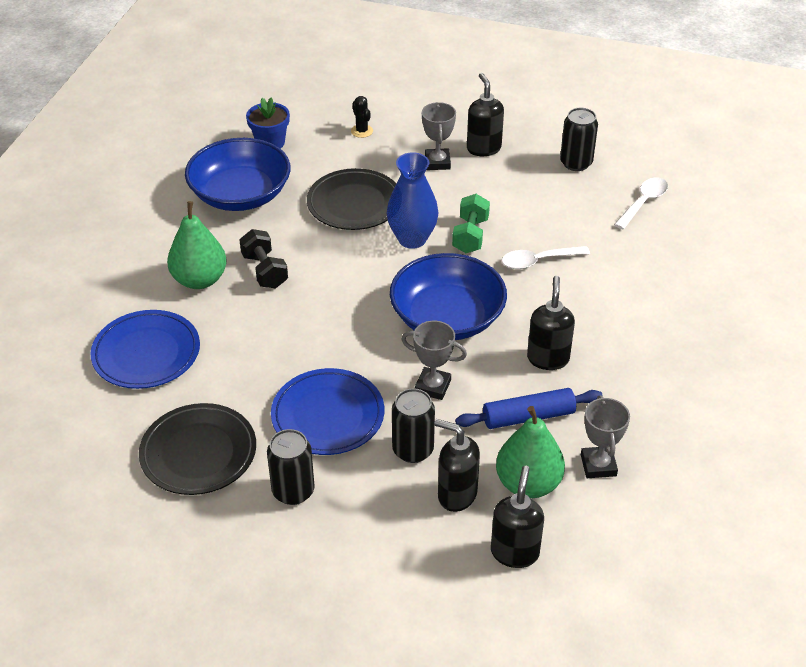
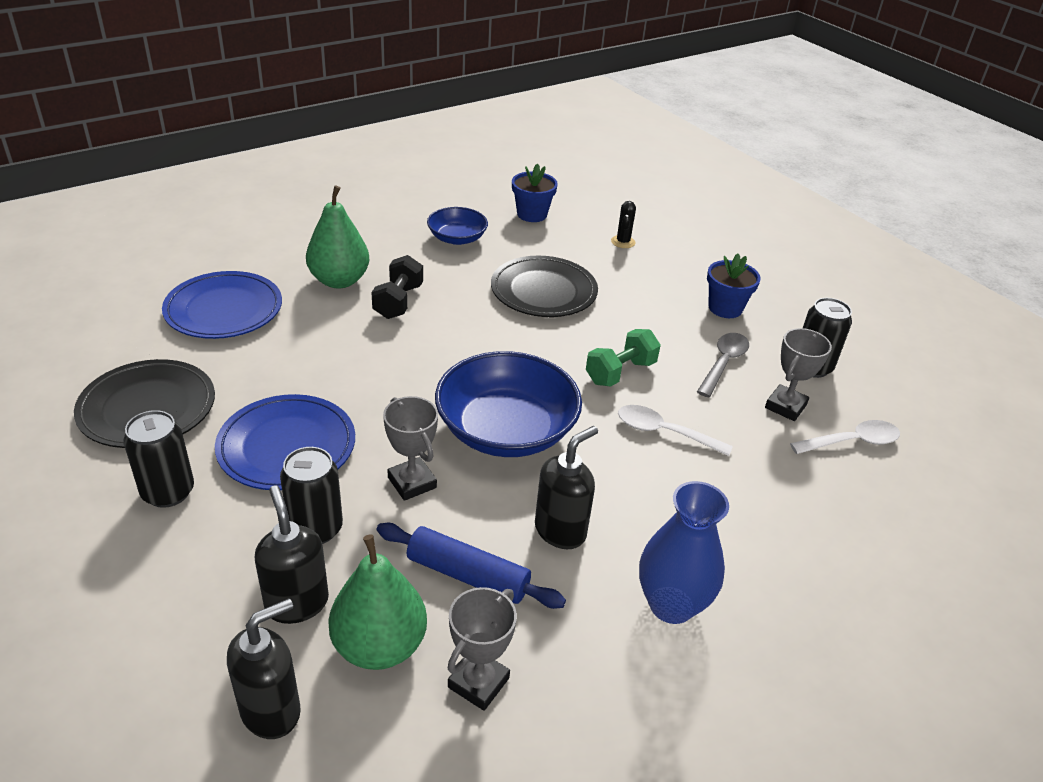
camera: 35 degrees right, 5 degrees down
(240, 194) = (457, 238): blue bowl -> blue bowl, size x0.55
(412, 239) = (560, 345): blue vase -> blue vase (671, 605)
(437, 162) = (664, 297): grey trophy -> grey trophy (785, 406)
(483, 148) = (725, 308): black soap dispenser -> blue flower pot
(523, 191) = (723, 363): none -> grey spoon

